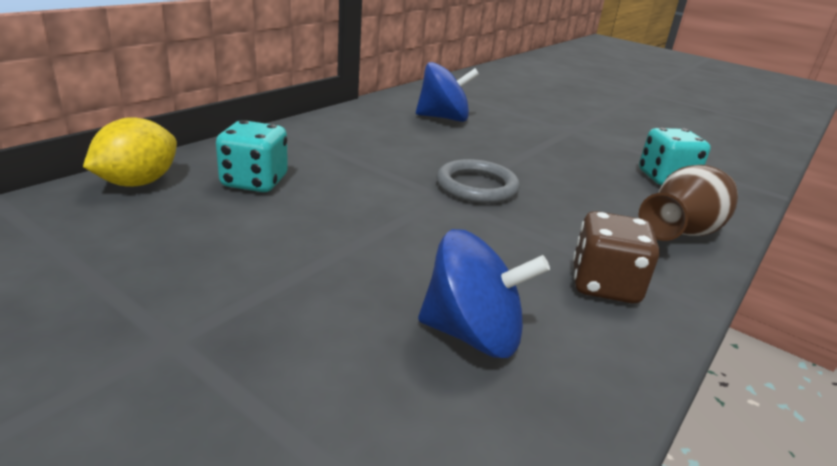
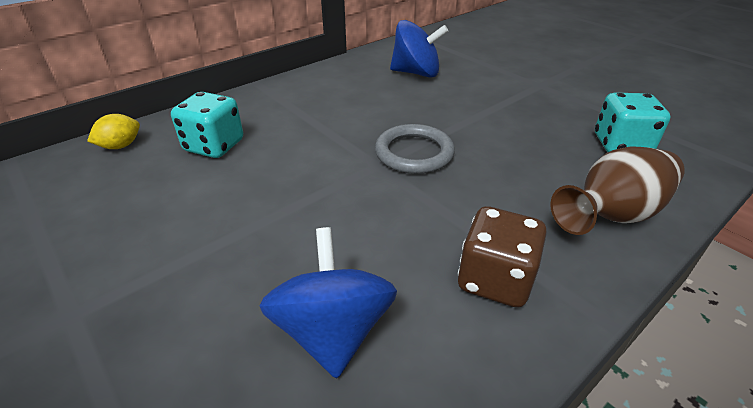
camera: 15 degrees right, 10 degrees up
(138, 183) = (120, 146): yellow lemon -> yellow lemon, size x0.62
(472, 334) = (333, 331): blue spinning top -> blue spinning top turned 120 degrees counterclockwise

